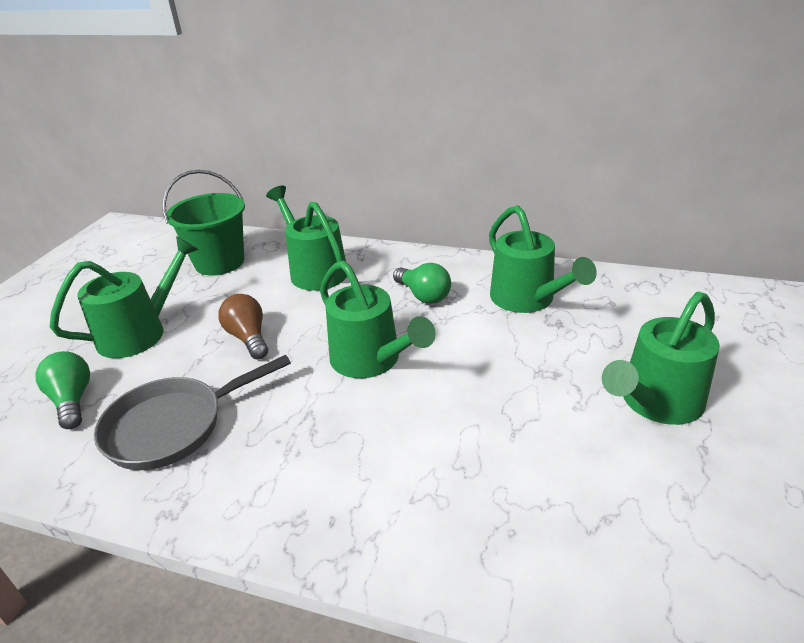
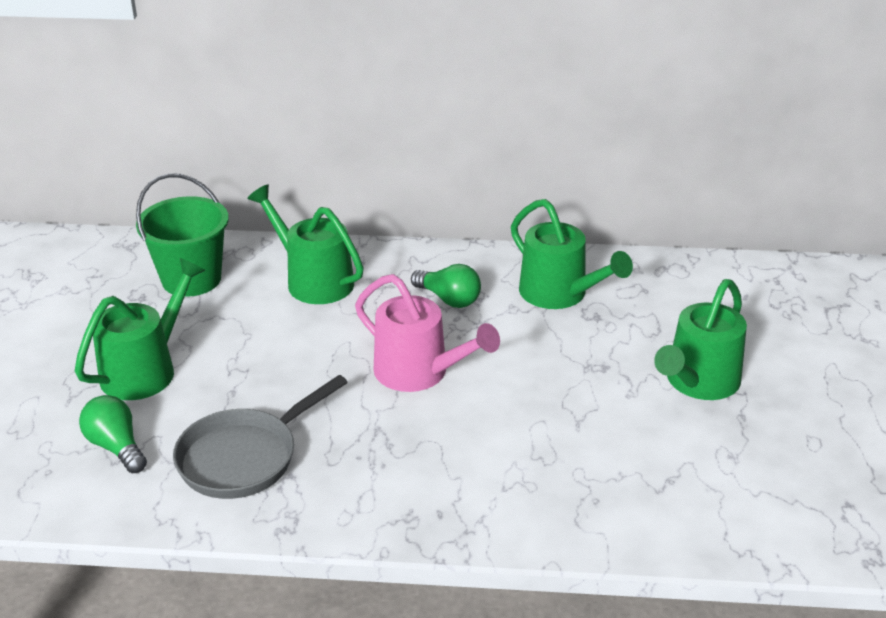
camera: 15 degrees left, 0 degrees up
(248, 338) = (275, 363): brown light bulb -> none
(371, 361) = (420, 373): green watering can -> pink watering can

